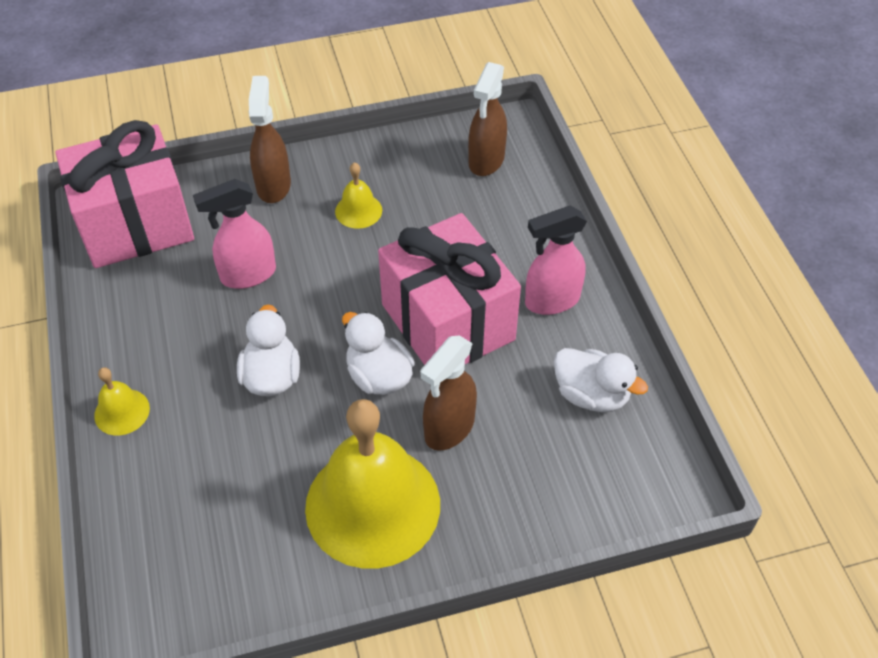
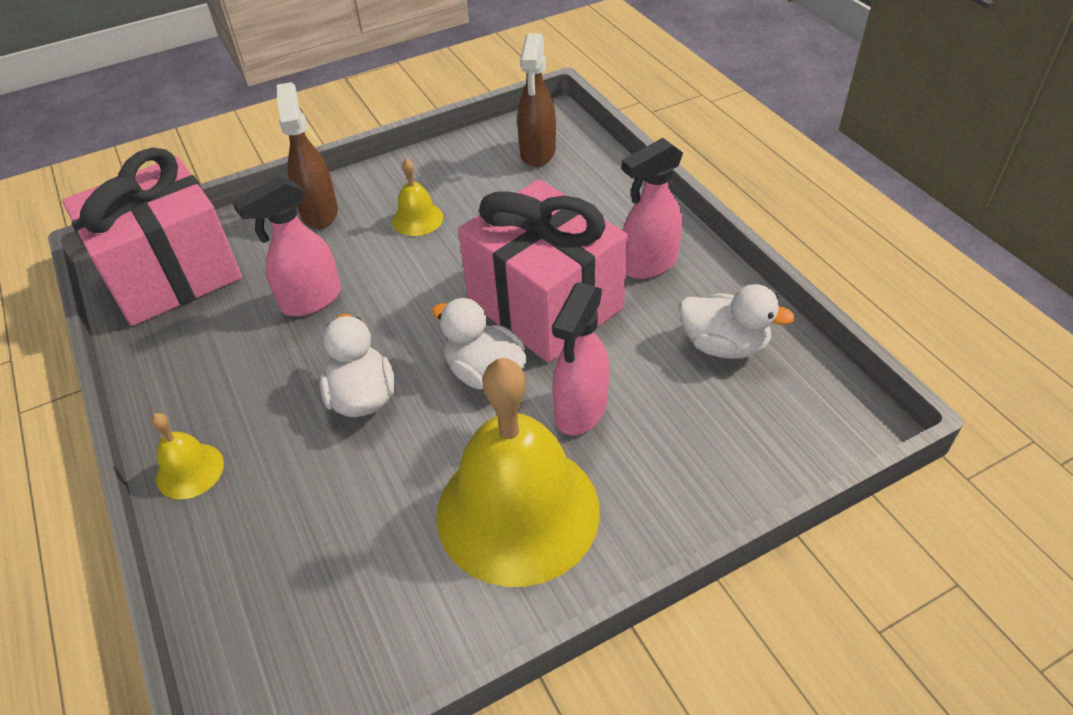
camera: 10 degrees left, 5 degrees down
(449, 428) = (580, 410): brown spray bottle -> pink spray bottle

